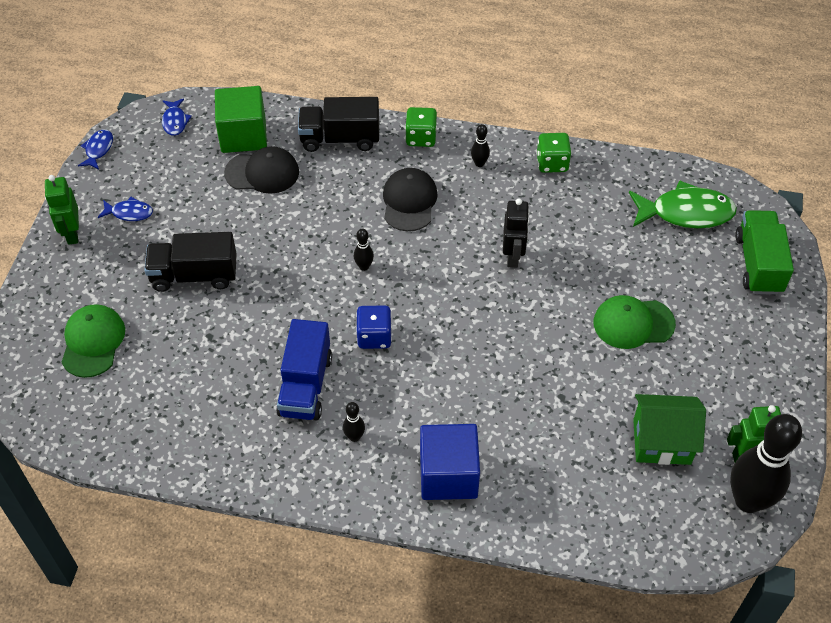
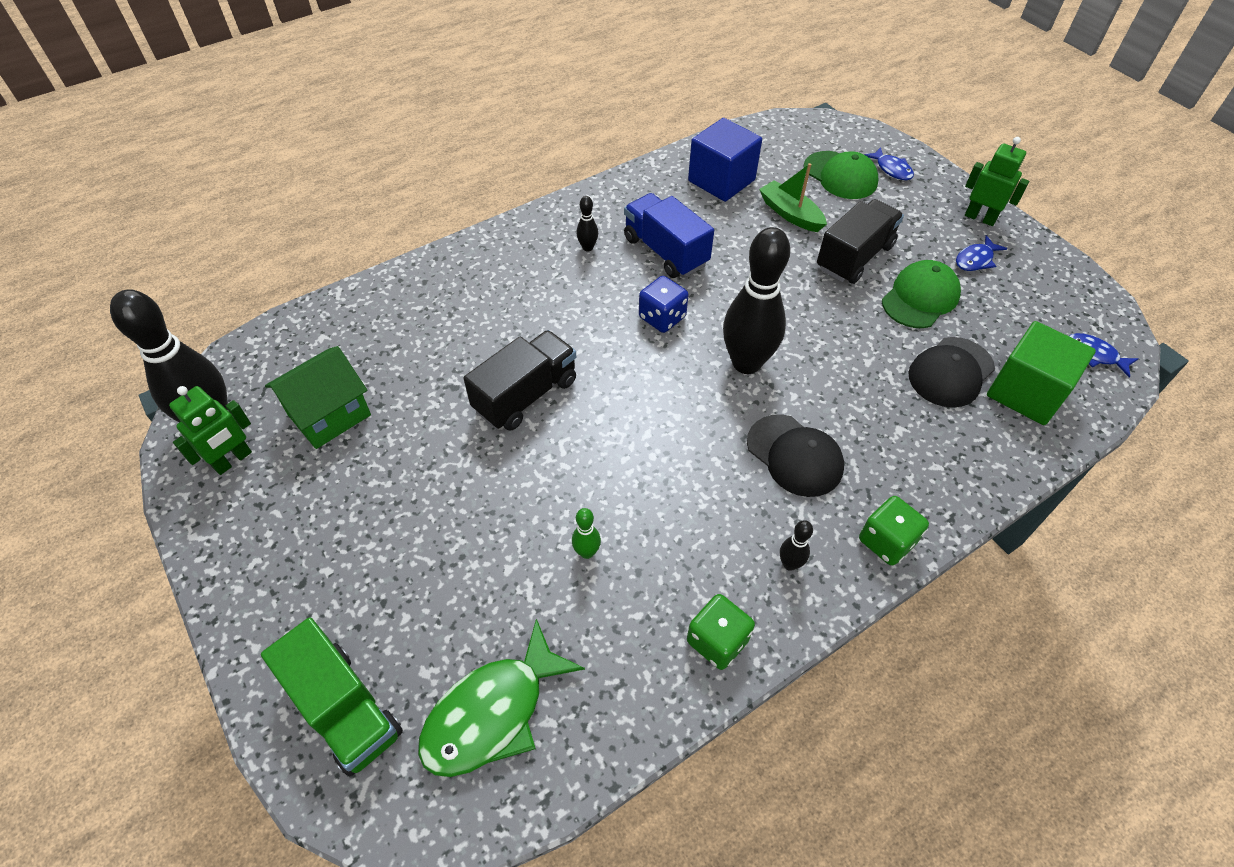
camera: 135 degrees right, 0 degrees up
(98, 149) = (1090, 283): blue fish -> blue fish (891, 169)
(179, 341) = (790, 214): none -> green boat
(340, 139) = (950, 466): black truck -> black truck (526, 395)
(364, 266) = (746, 363): black bowling pin -> black bowling pin, size x2.41
(448, 475) = (491, 272): blue cube -> blue cube (721, 180)
(513, 256) = (631, 481): black robot -> none
(575, 242) = (587, 552): none -> green bowling pin
(633, 323) = (443, 506): green cap -> green cap (920, 298)

